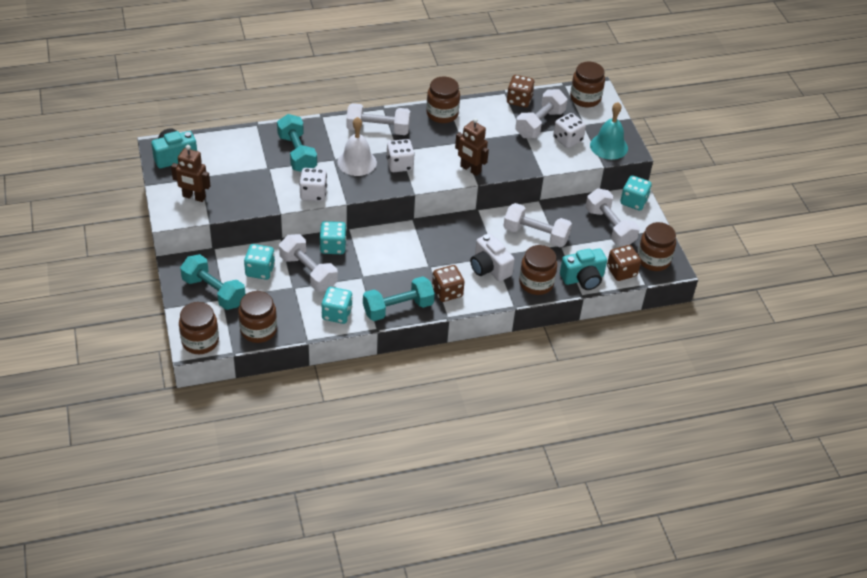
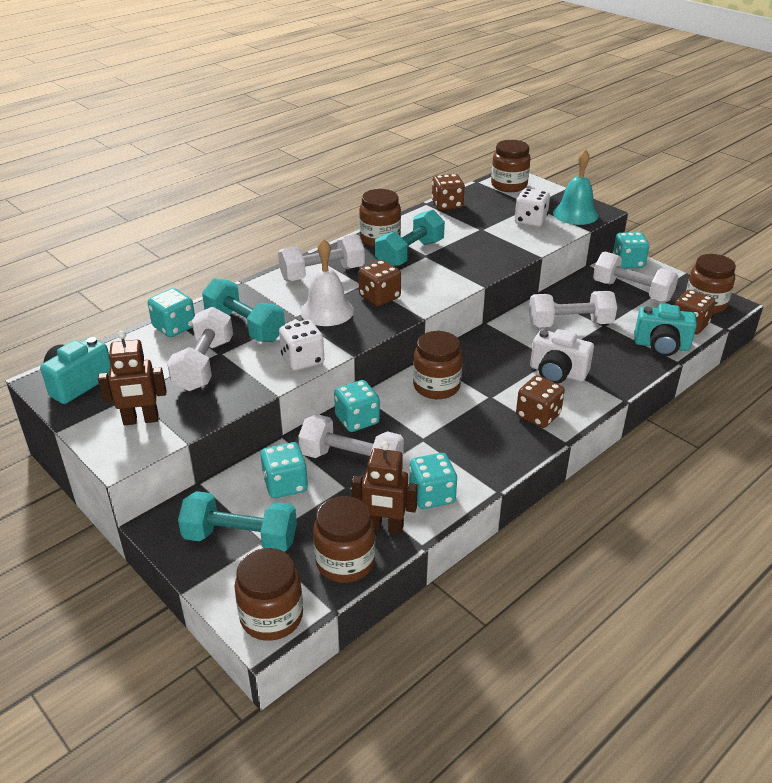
camera: 25 degrees left, 10 degrees down
(254, 136) = (174, 327): none -> turquoise dice
(398, 308) = (500, 457): turquoise dumbbell -> turquoise dumbbell (410, 254)
(399, 165) = (379, 297): white dice -> brown dice
(470, 169) = (461, 276): brown robot -> brown robot (384, 527)
(536, 283) = (621, 368): brown jar -> brown jar (436, 386)
(540, 124) = (489, 217): white dumbbell -> white dumbbell (204, 365)
(583, 279) = (661, 346): turquoise camera -> turquoise camera turned 60 degrees clockwise

